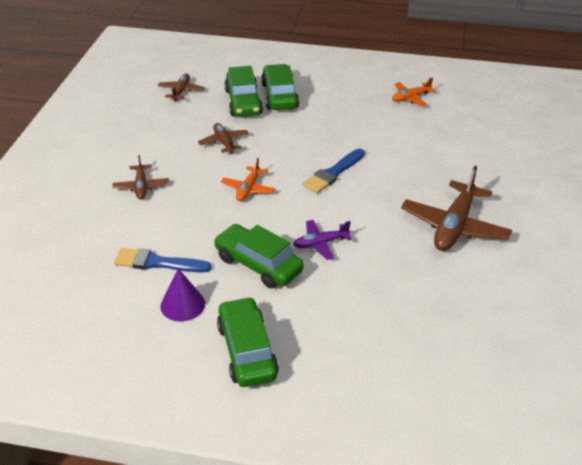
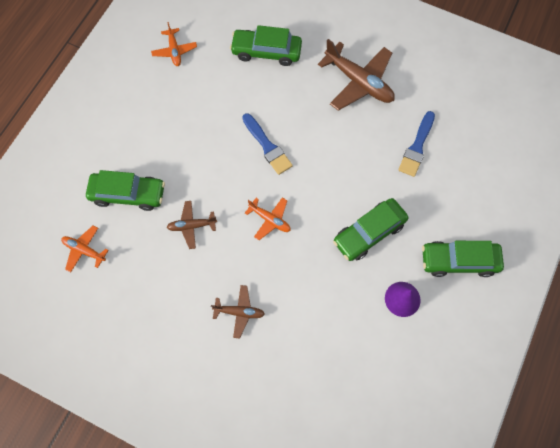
camera: 75 degrees left, 30 degrees up
(157, 263) = (348, 311): blue brush -> blue brush (417, 147)
(181, 91) = (84, 250): brown plane -> orange plane
(279, 96) = (129, 159): green car -> green car (266, 52)
(320, 243) = (355, 181): purple plane -> none

